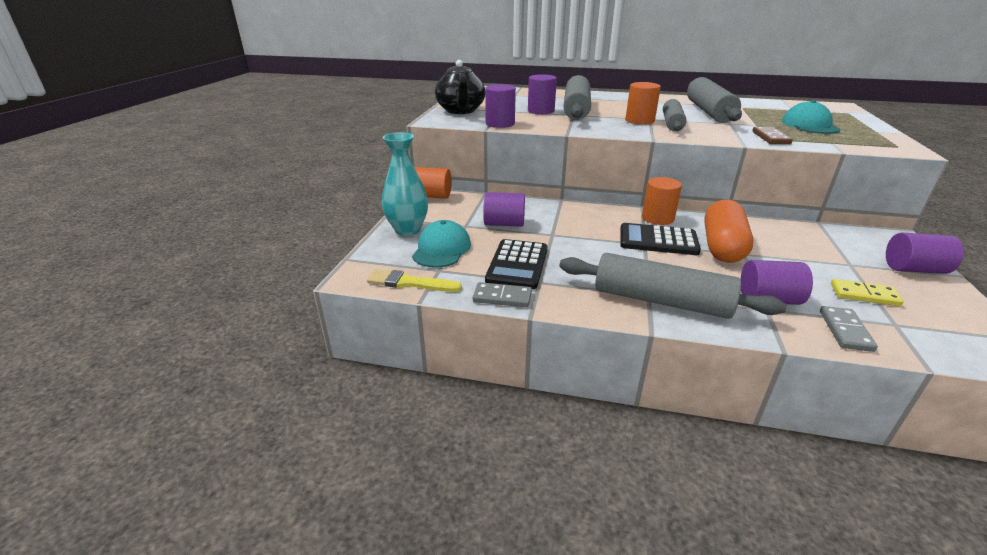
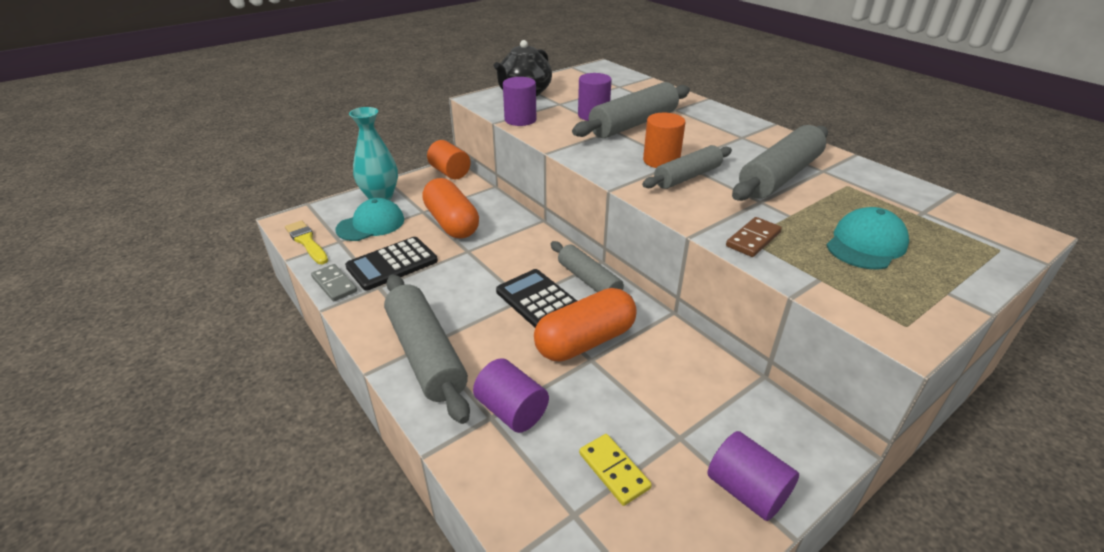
camera: 40 degrees right, 5 degrees up
(504, 224) = (451, 223): purple cylinder -> orange capsule
(657, 218) = (589, 281): orange cylinder -> grey rolling pin
(845, 331) = (511, 481): grey domino -> none

